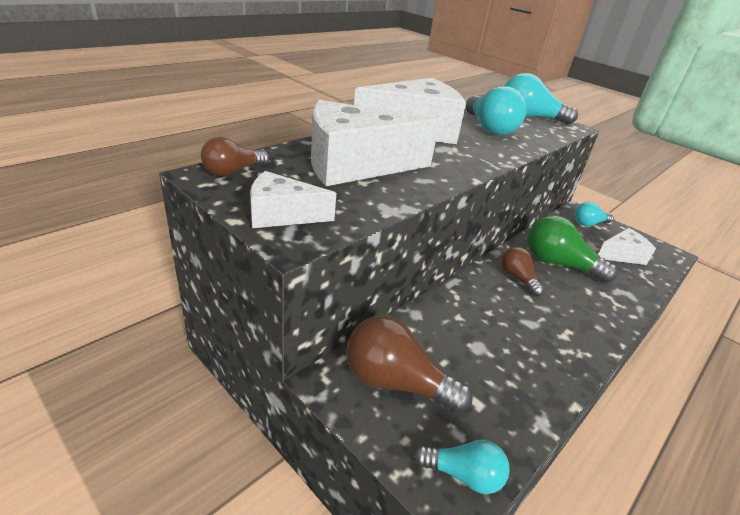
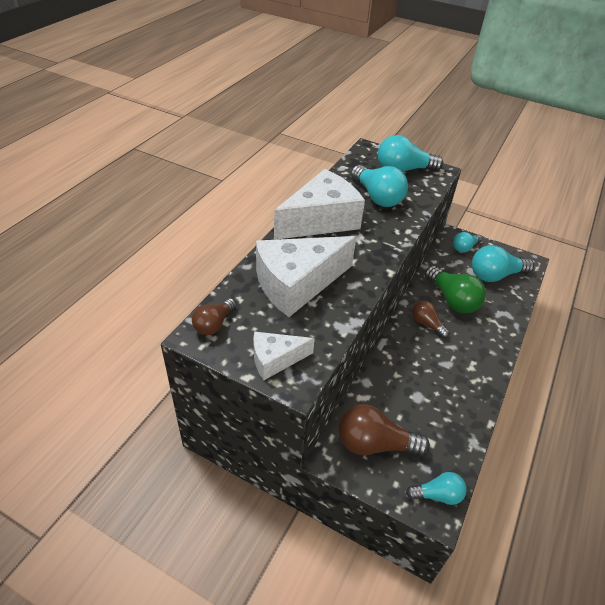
camera: 15 degrees left, 10 degrees up
(558, 264) = (452, 300): green light bulb -> green light bulb turned 135 degrees counterclockwise
(621, 255) = (495, 275): white cheese -> turquoise light bulb

